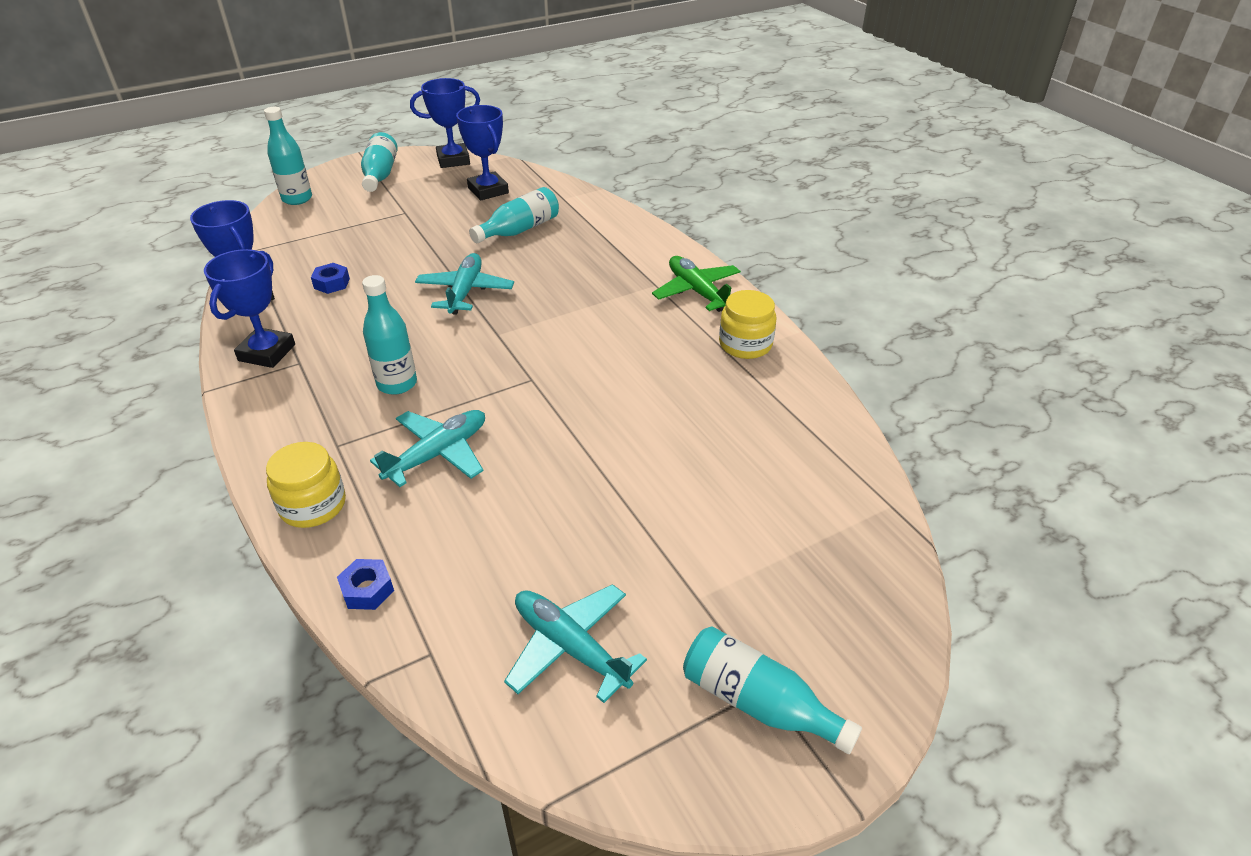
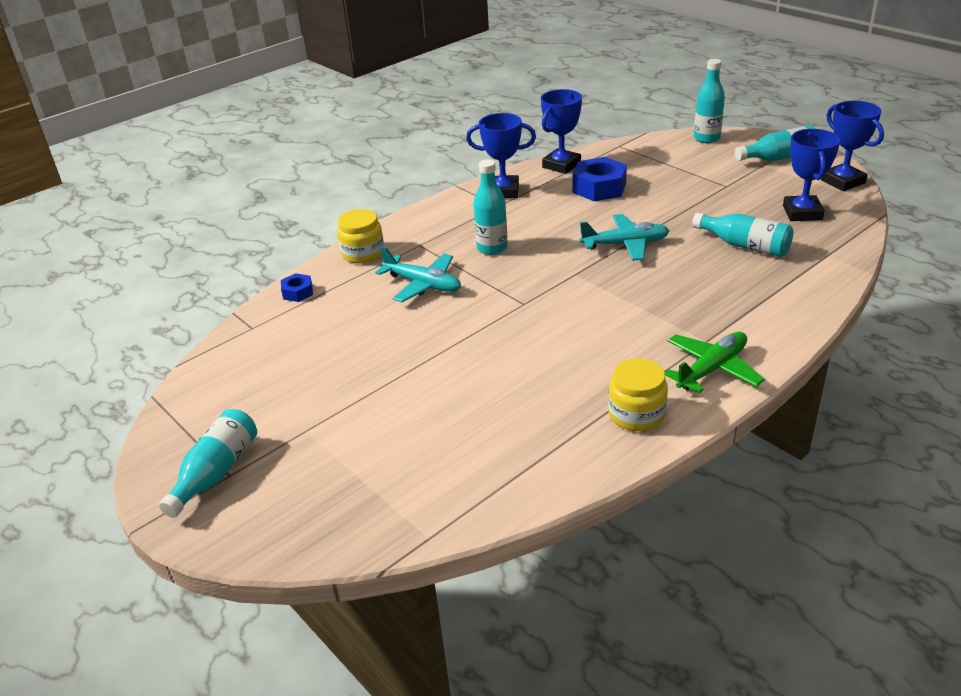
camera: 80 degrees right, 5 degrees down
(332, 283) = (599, 188): blue nut -> blue nut, size x1.91
(488, 190) = (802, 213): blue trophy -> blue trophy turned 45 degrees counterclockwise
(570, 647) = (259, 380): turquoise plane -> none

